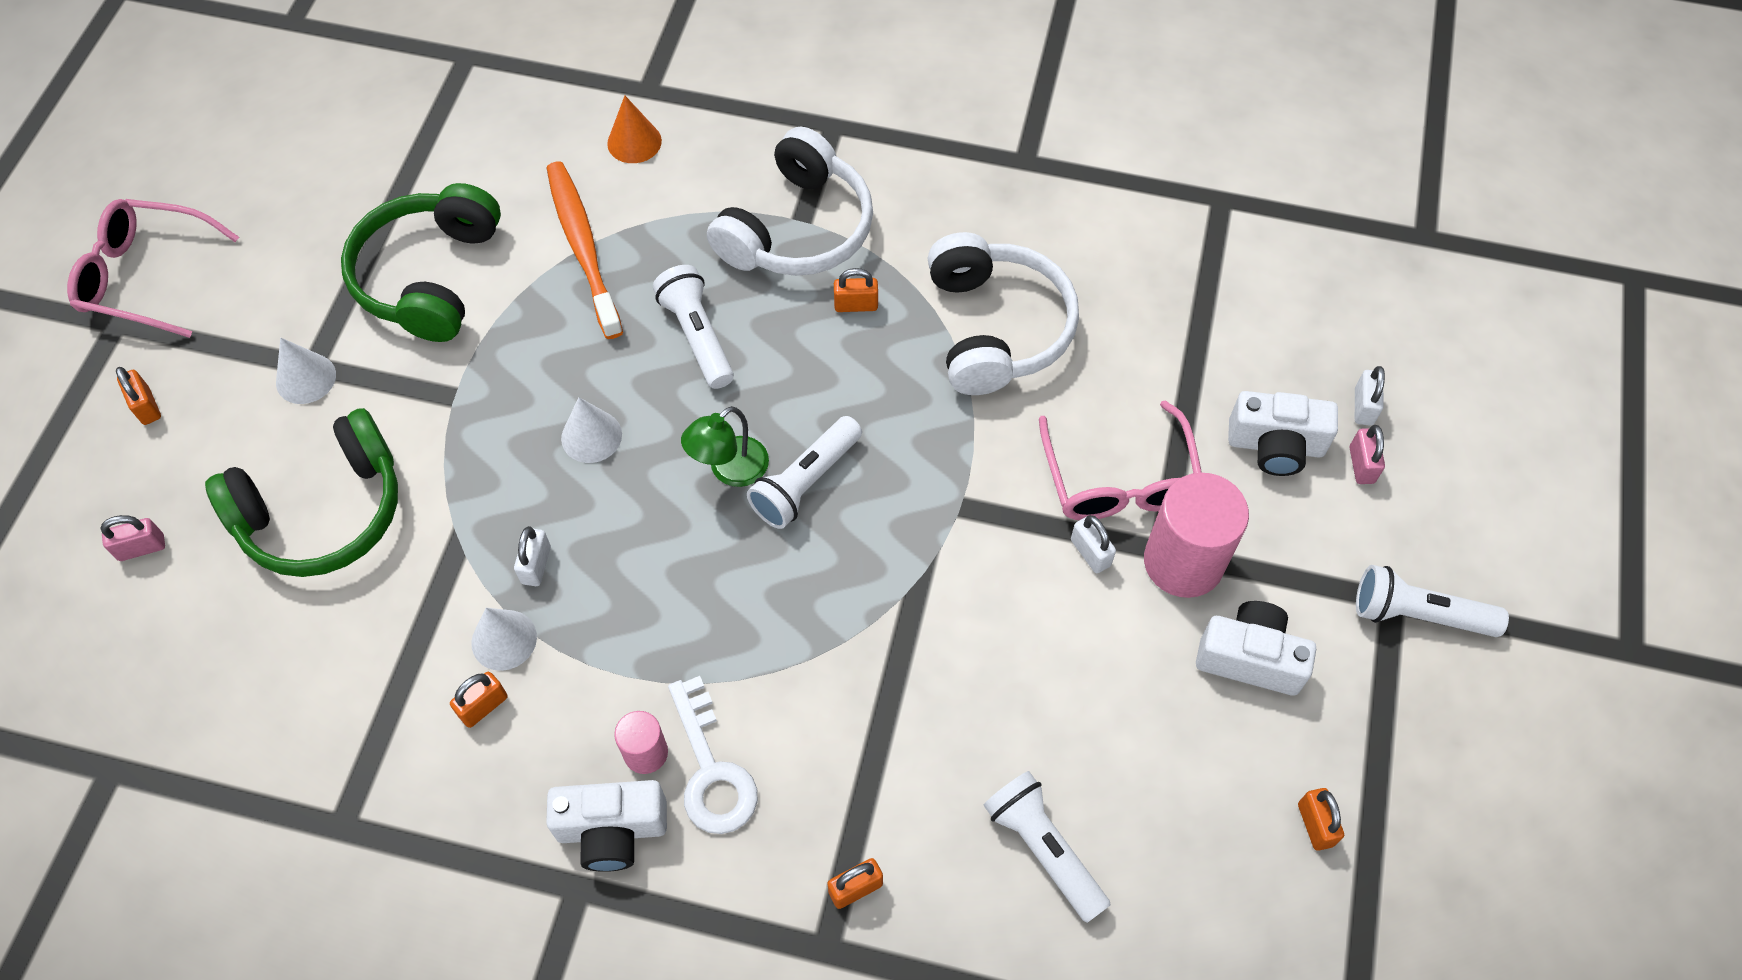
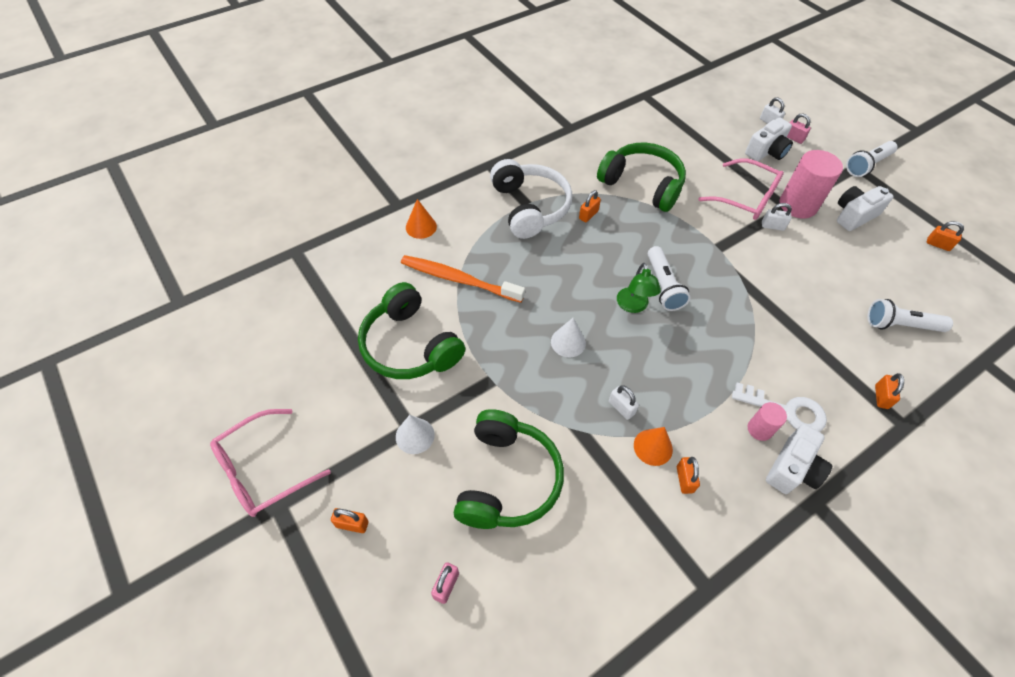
camera: 50 degrees left, 5 degrees down
(504, 640) = (653, 447): white cone -> orange cone
(697, 336) = (551, 272): white flashlight -> none
(996, 328) = (642, 184): white headphones -> green headphones

